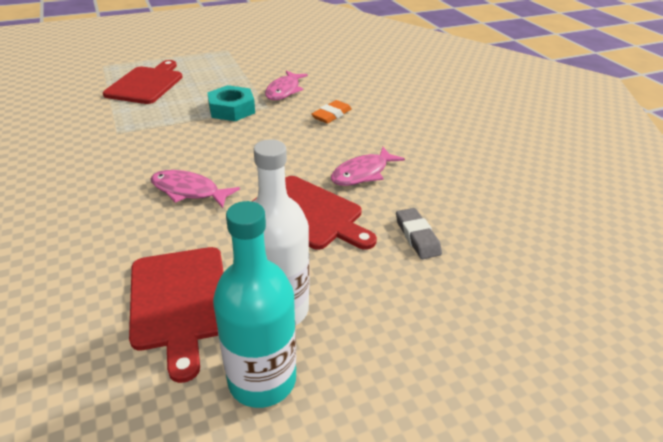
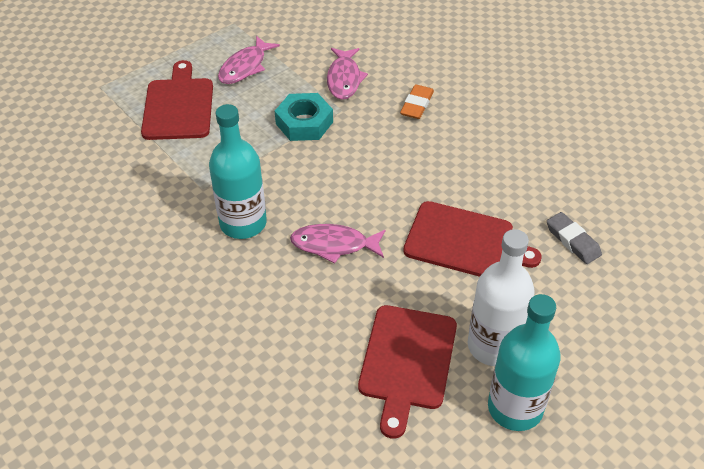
camera: 15 degrees left, 10 degrees up
(127, 160) = (243, 223): none -> turquoise bottle
(180, 301) = (407, 362): red cutting board -> red cutting board turned 45 degrees clockwise
(363, 173) = (489, 178): pink fish -> pink fish (245, 67)

